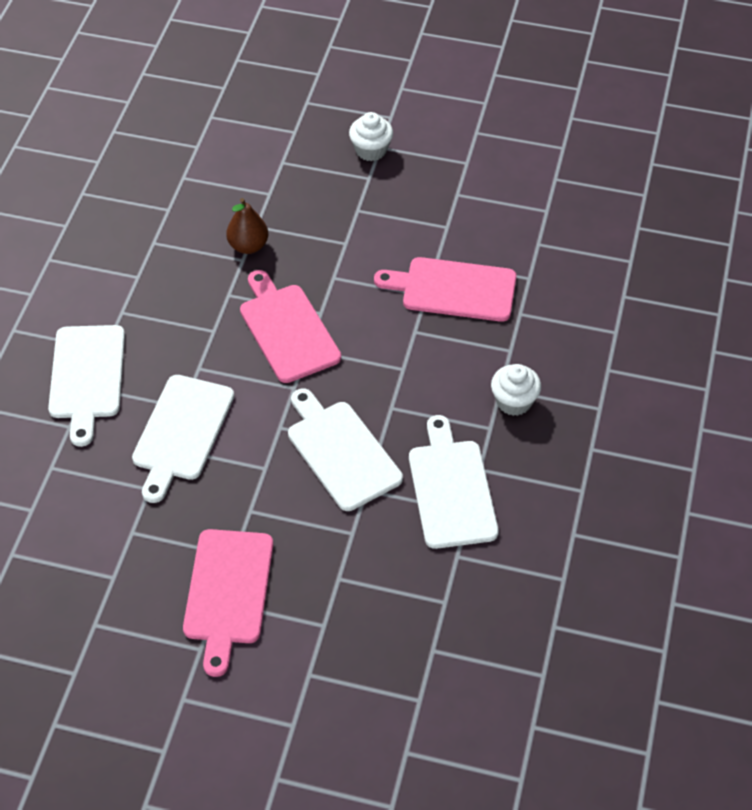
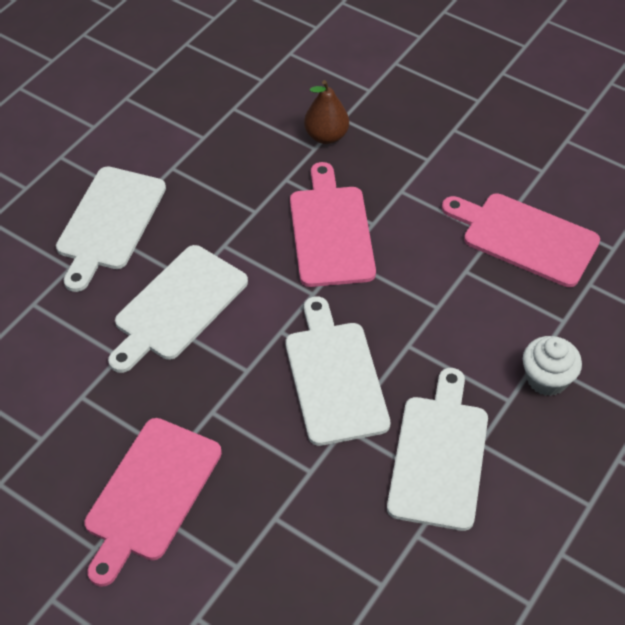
camera: 20 degrees right, 0 degrees up
(371, 150) = (491, 73): white cupcake -> none

